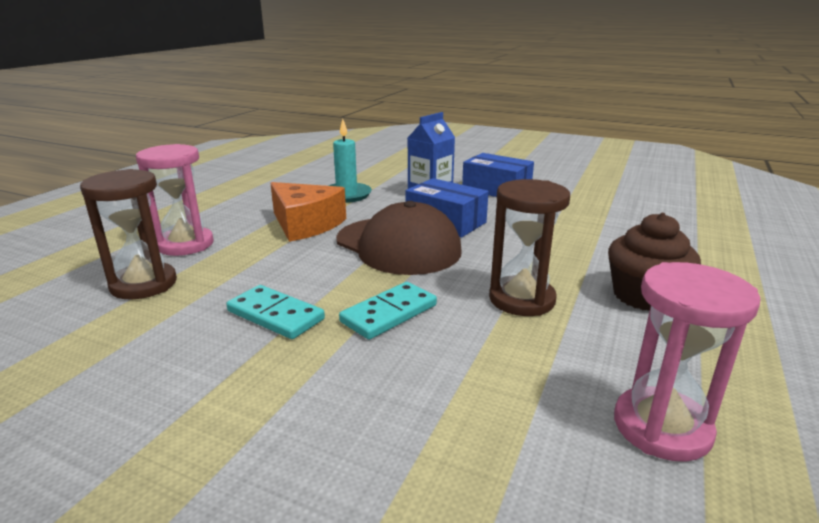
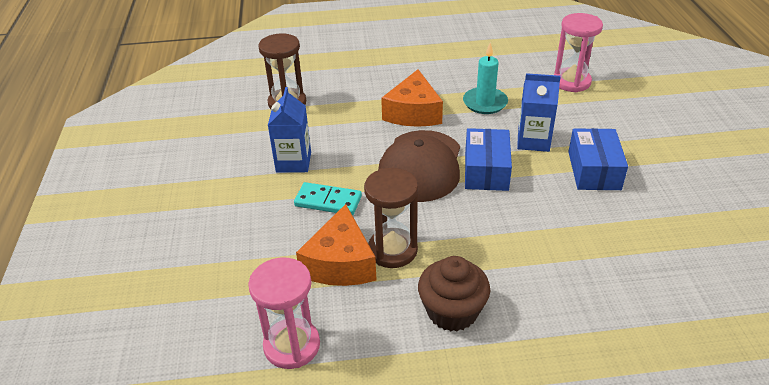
camera: 60 degrees right, 15 degrees up
(185, 244) = (341, 87): pink hourglass -> pink hourglass (571, 82)
(276, 315) = (293, 162): turquoise domino -> blue carton
(516, 338) = (341, 263): none -> orange cheese

